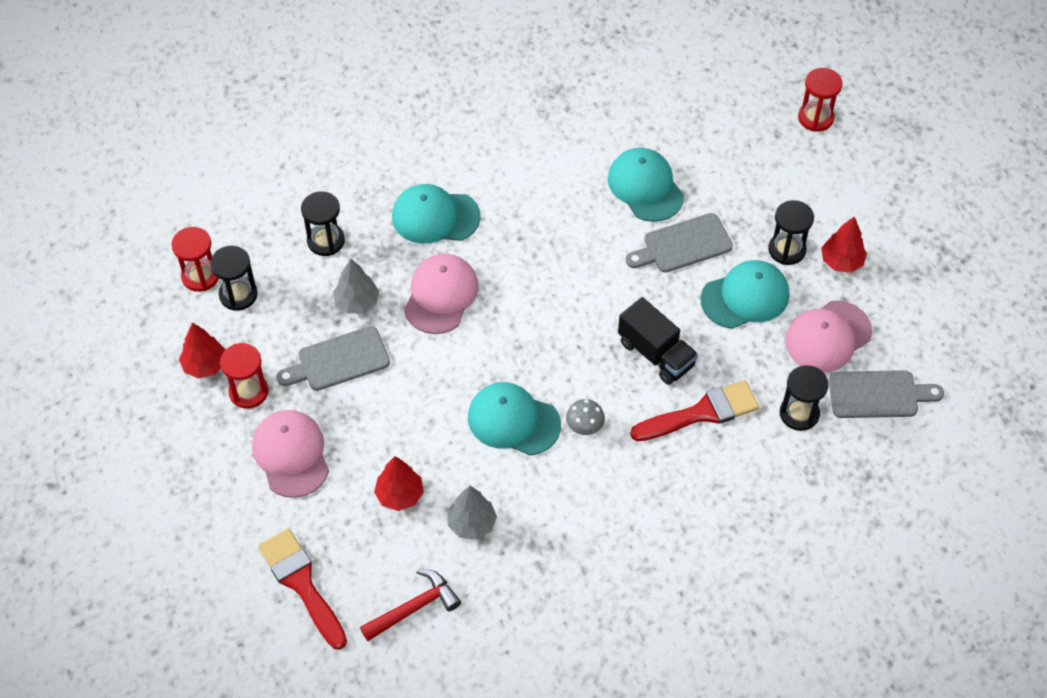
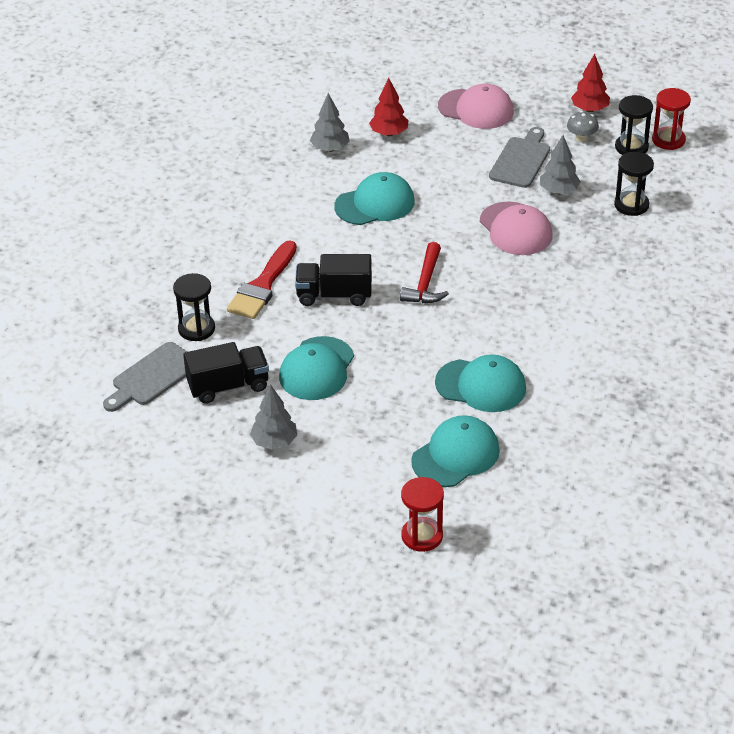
camera: 135 degrees right, 15 degrees down
(248, 391) = (546, 116): red hourglass -> none
(302, 584) = (384, 72): red brush -> none
(414, 607) = (310, 101): red hammer -> red hammer (425, 283)
(435, 217) = (589, 265): turquoise cap -> turquoise cap (456, 455)
(584, 426) = (327, 230): grey mushroom -> grey mushroom (581, 138)
(683, 245) = (403, 369): grey cutting board -> none
(787, 250) = (324, 420): black hourglass -> none
(827, 337) = (228, 386): pink cap -> black truck
(841, 261) = (274, 442): red tree -> grey tree

